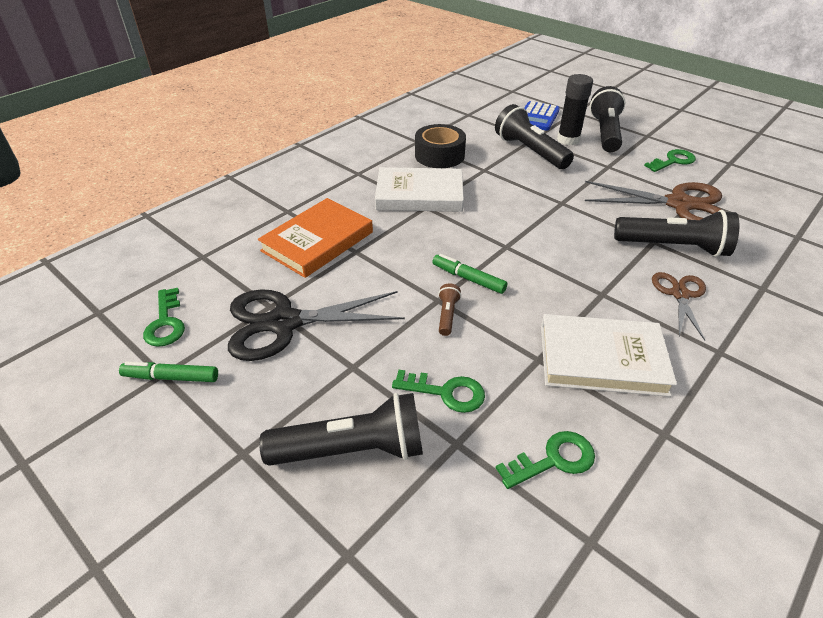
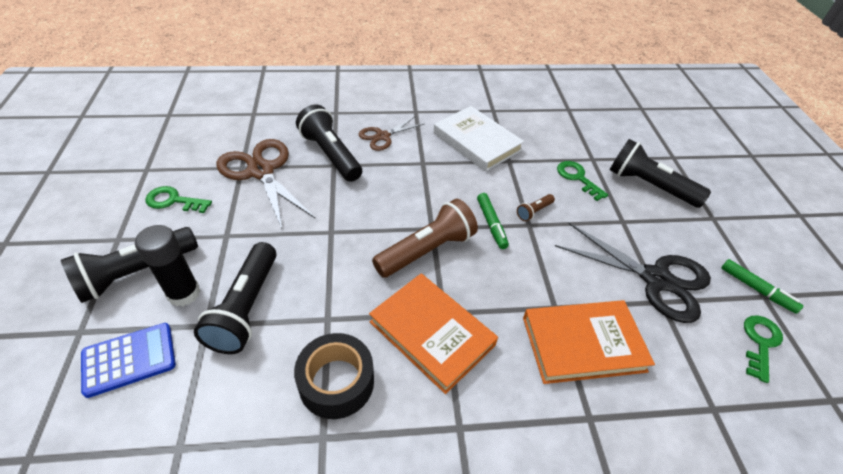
camera: 140 degrees left, 5 degrees up
(419, 195) = (432, 333): white book -> orange book
(486, 230) = (427, 250): none -> brown flashlight
(553, 460) = (554, 131): green key -> none

